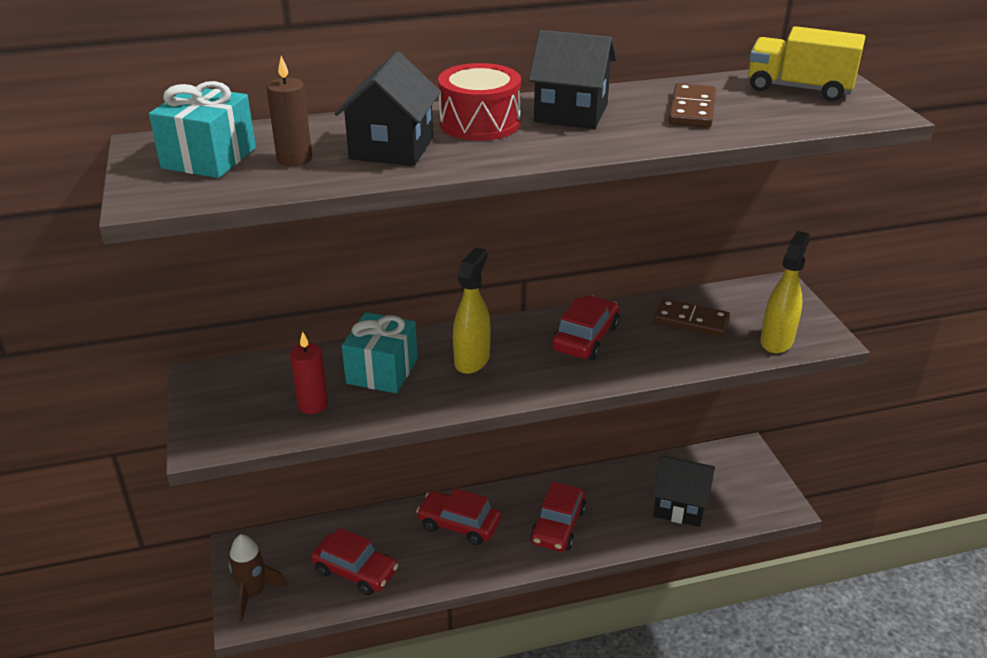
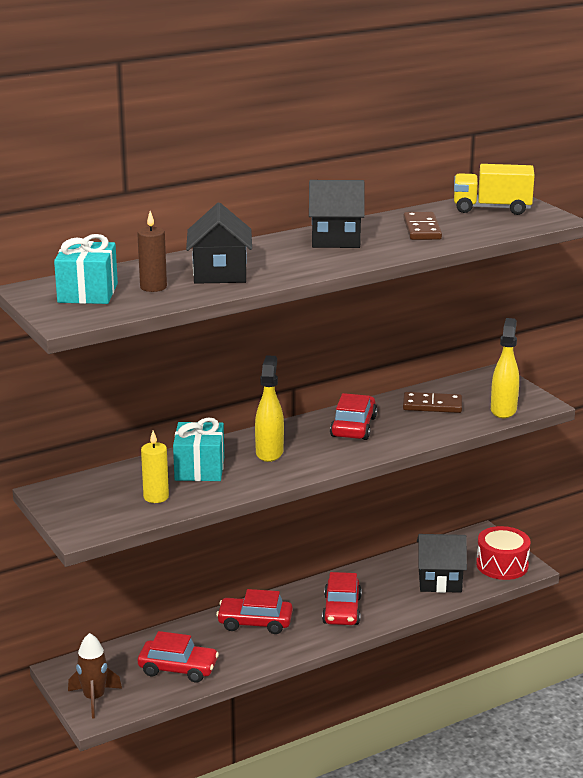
camera: 15 degrees left, 10 degrees down
(313, 405) = (156, 497): red candle -> yellow candle
(479, 123) = (273, 252): red drum -> red drum (502, 565)

